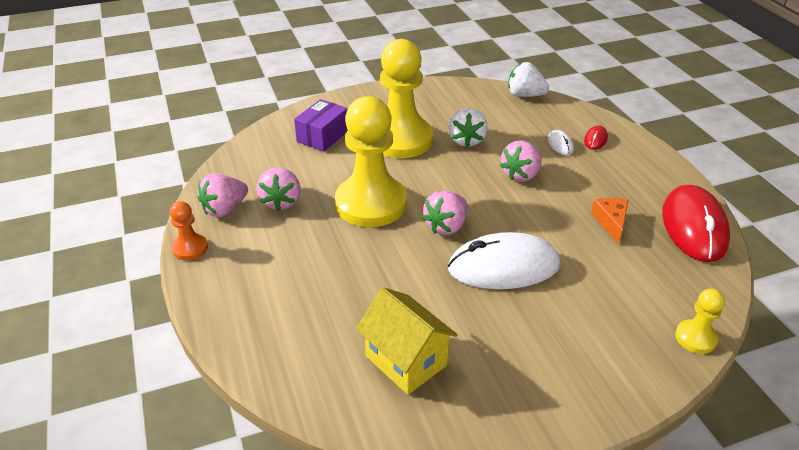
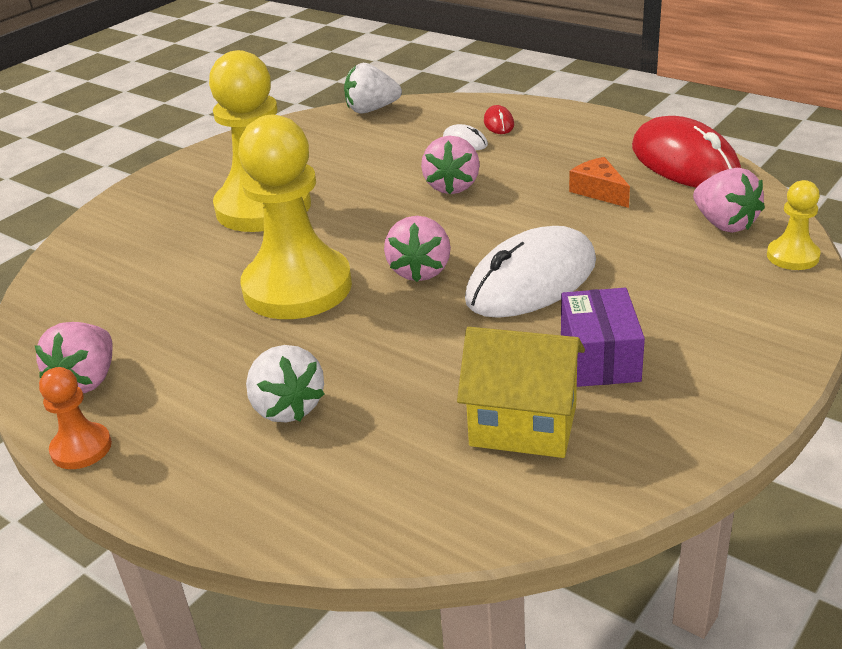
camera: 30 degrees left, 5 degrees down
(281, 202) = (167, 336): pink strawberry -> pink strawberry (724, 224)
(323, 136) = (148, 243): purple box -> purple box (599, 357)
(466, 140) = (349, 177): white strawberry -> white strawberry (287, 407)

